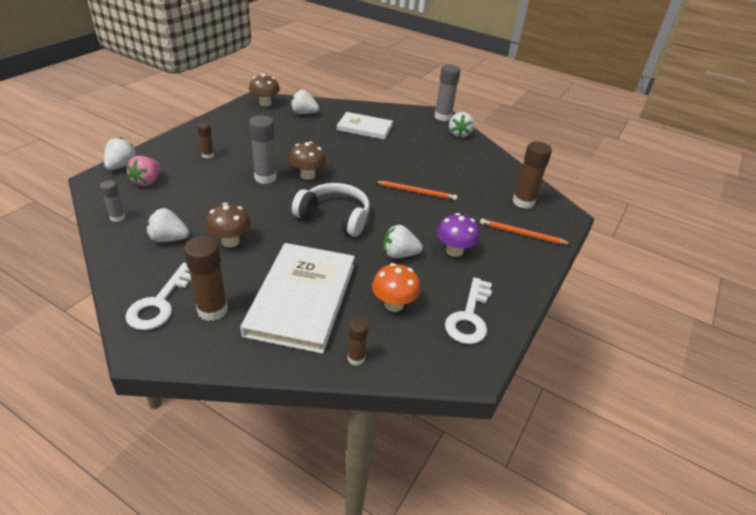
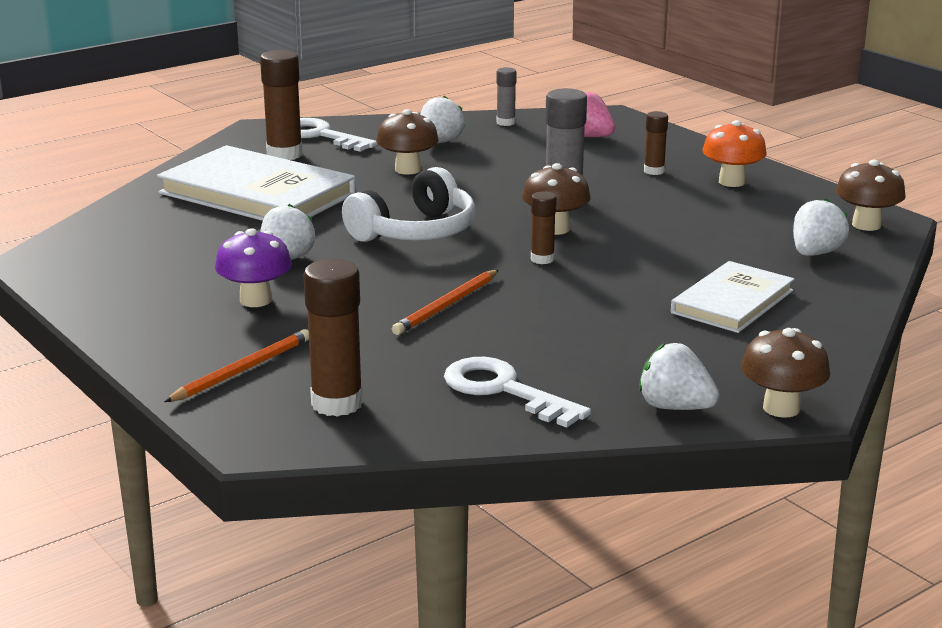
camera: 115 degrees right, 15 degrees down
(122, 166) = (641, 126): white strawberry -> none
(356, 358) = (132, 207): brown glue stick -> brown glue stick (542, 259)
(393, 304) = (191, 239): orange mushroom -> orange mushroom (732, 182)
(443, 117) = (781, 408): grey glue stick -> brown mushroom
(469, 317) = (114, 278): white key -> white key (504, 390)

